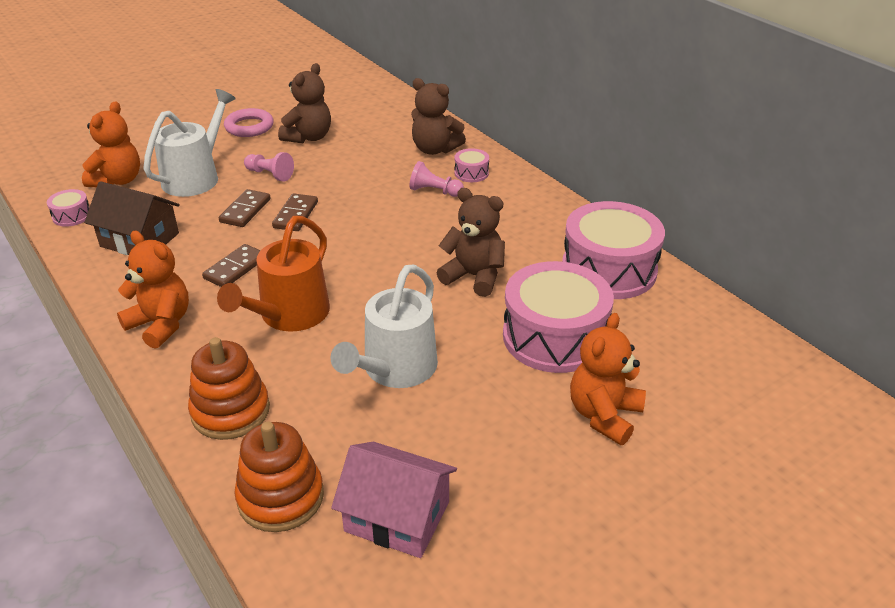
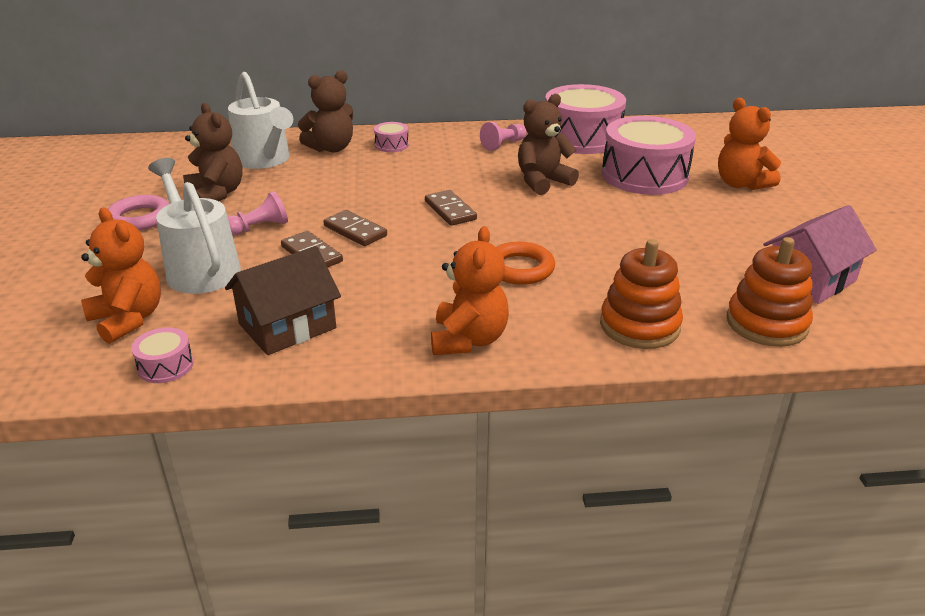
camera: 60 degrees left, 5 degrees down
(161, 324) = (468, 340): orange teddy bear -> orange teddy bear turned 120 degrees clockwise
(235, 268) = (413, 280): brown domino -> brown domino (450, 210)
(289, 315) = (520, 268): orange watering can -> orange ring
(395, 369) = (637, 240): white watering can -> white watering can (264, 160)
(434, 191) = (400, 165): pink pawn -> pink pawn (503, 145)

